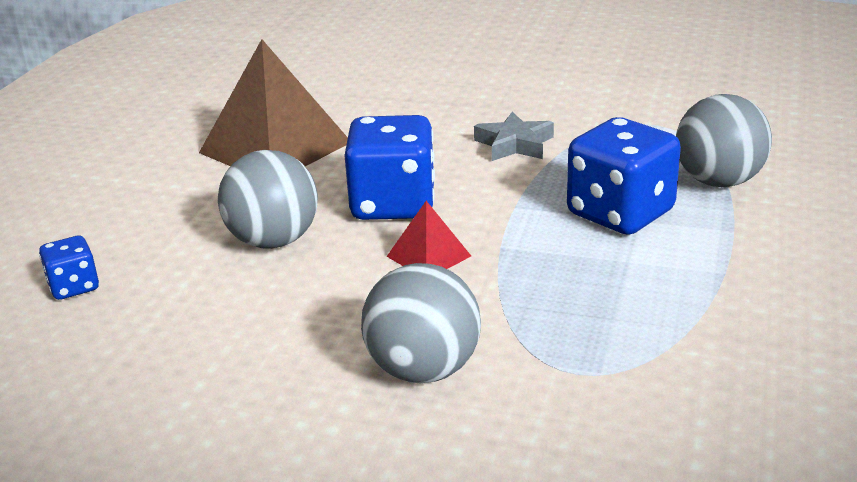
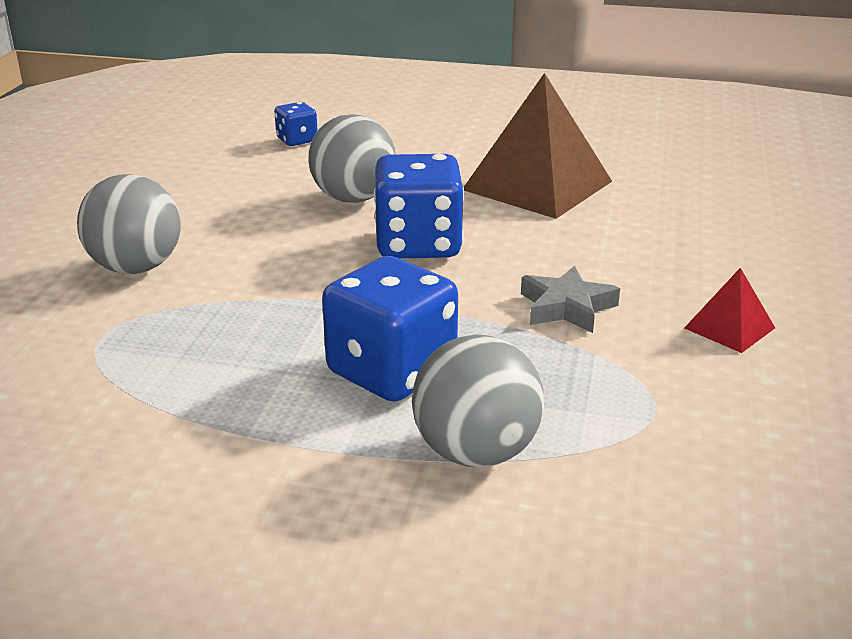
camera: 85 degrees right, 0 degrees up
(428, 256) = (316, 265): red pyramid -> red pyramid (729, 328)

